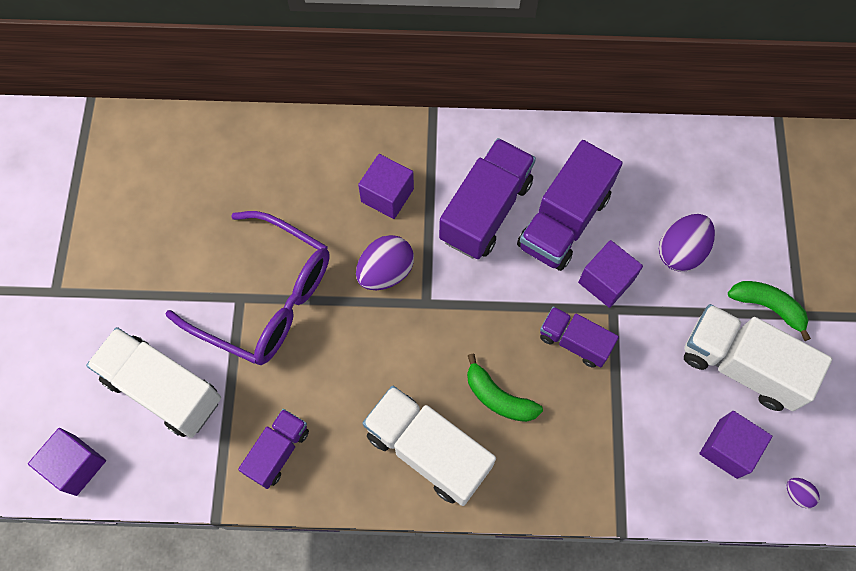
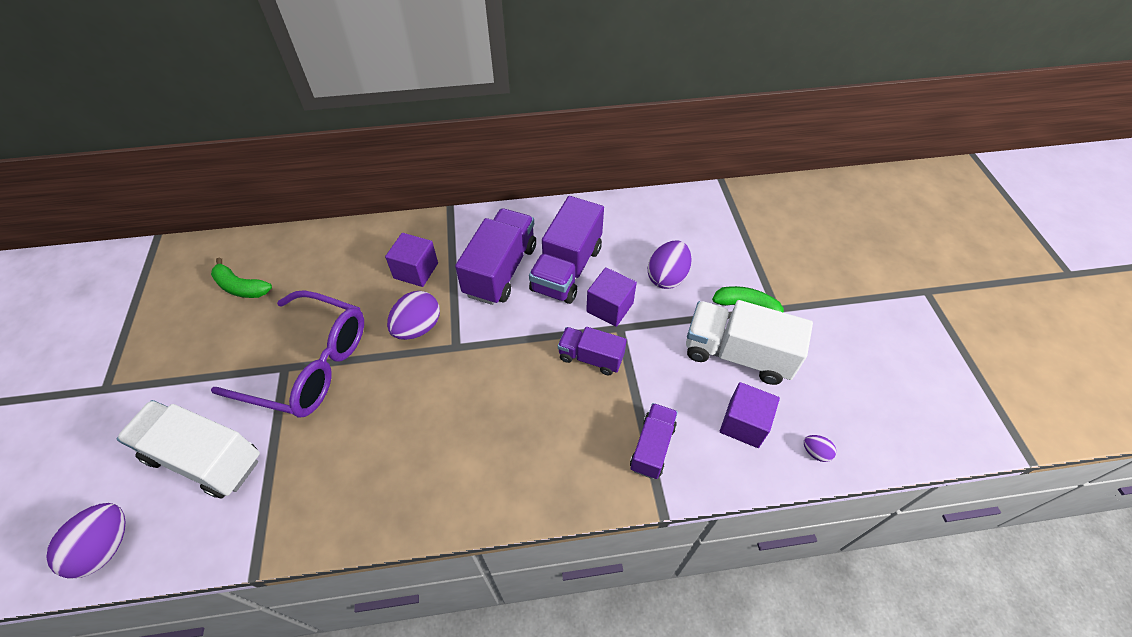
camera: 10 degrees left, 15 degrees down
(76, 465) = (106, 547): purple cube -> purple egg
(278, 451) = (319, 498): purple truck -> purple truck (652, 447)
(428, 450) = (468, 471): white truck -> none
(498, 397) = (529, 414): green banana -> green banana (241, 287)

